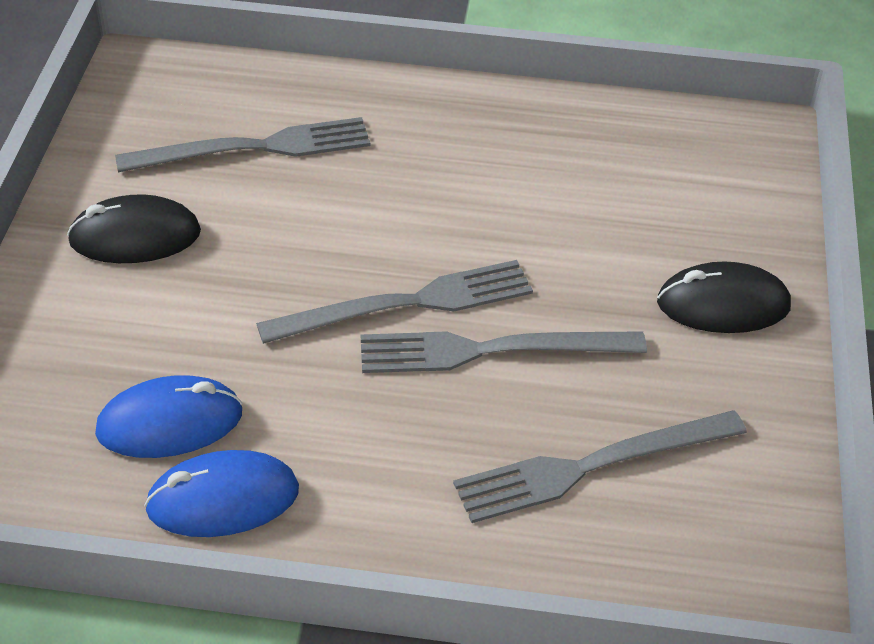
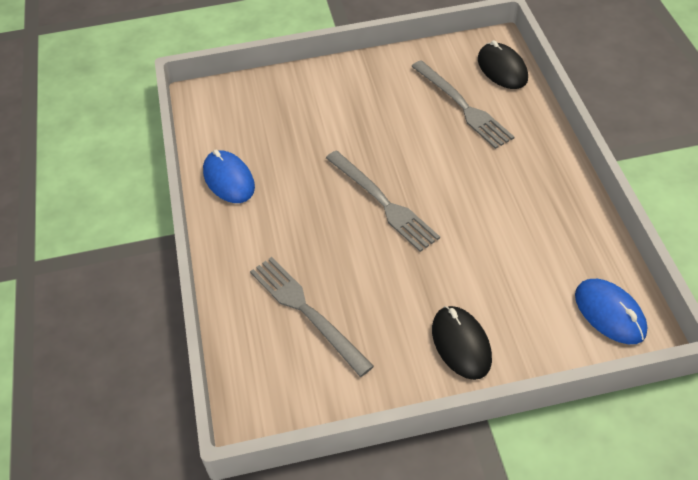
camera: 75 degrees right, 5 degrees up
(135, 237) = (373, 90): black mouse -> black mouse (502, 69)
(170, 423) = (264, 146): blue mouse -> blue mouse (609, 313)
(490, 350) = (367, 246): grey fork -> none

